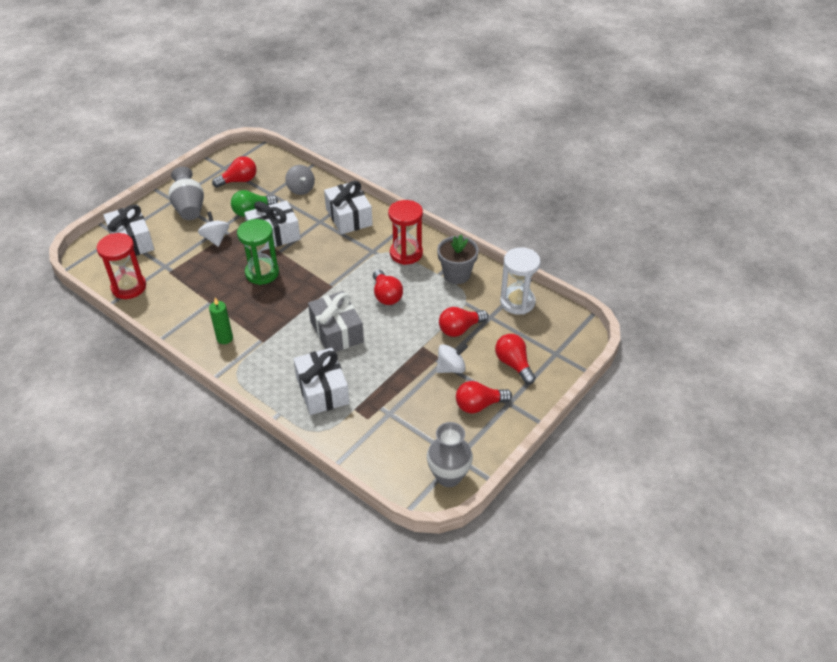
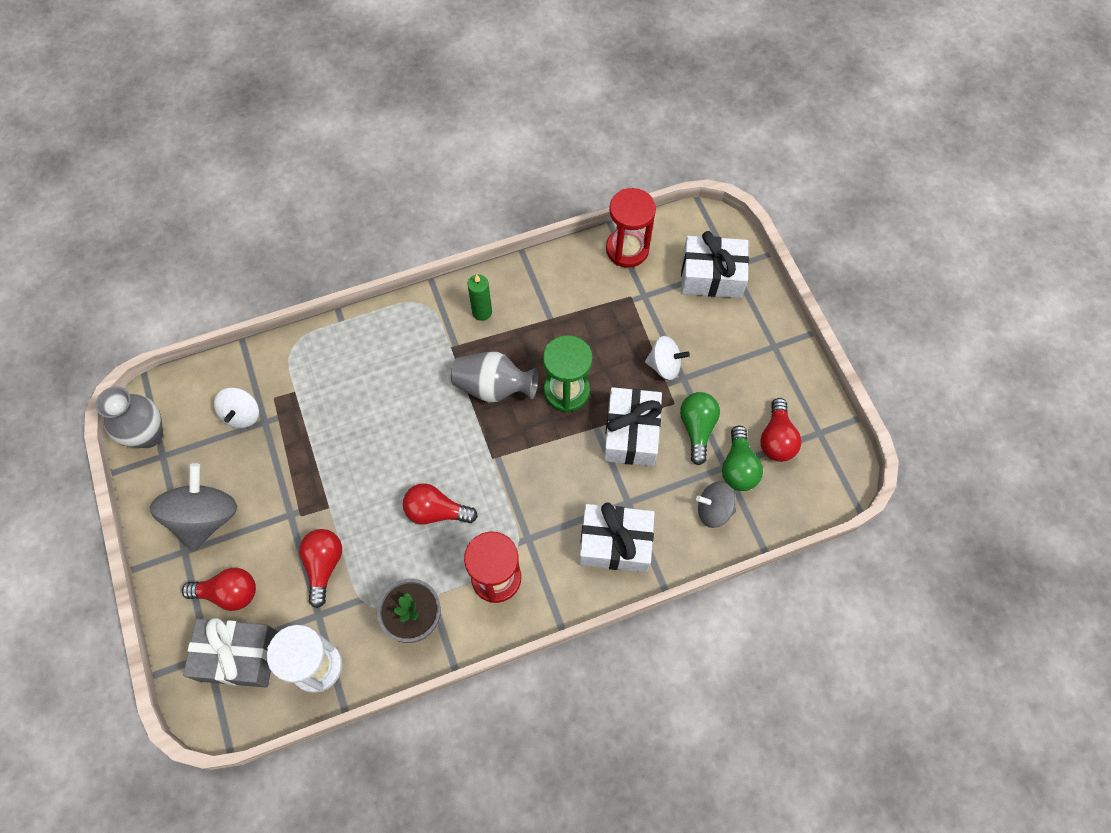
camera: 120 degrees right, 20 degrees up
(189, 207) = (747, 358): grey vase -> grey vase (493, 387)
(267, 189) = (738, 467): none -> green light bulb
(322, 390) = (341, 373): white gift -> none
(337, 332) = (415, 427): grey gift -> grey gift (238, 656)
(451, 368) = (275, 519): white spinning top -> white spinning top (242, 414)
(479, 405) = (205, 517): red light bulb -> grey spinning top

